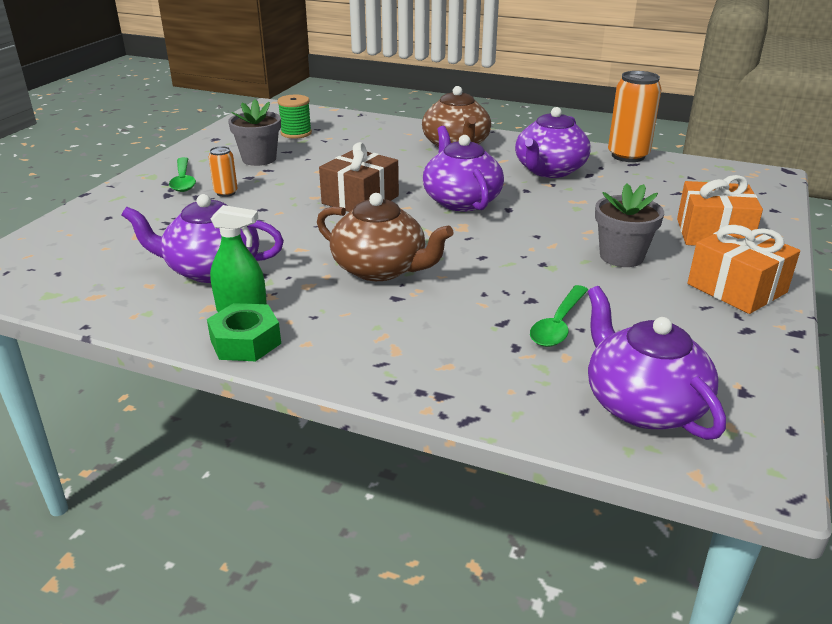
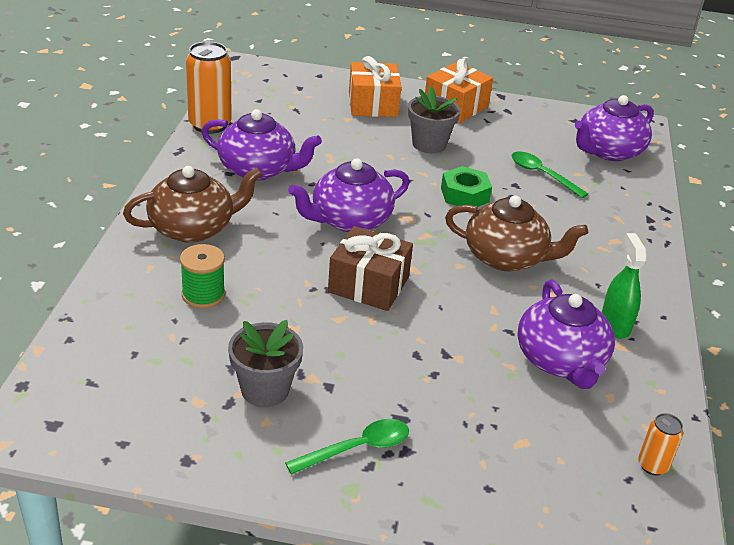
camera: 105 degrees left, 5 degrees up
(226, 193) = (383, 395): orange can -> orange can (652, 465)
(245, 342) = (653, 313): green nut -> green nut (465, 195)
(296, 133) = (155, 372): green spool -> green spool (203, 295)
(380, 269) = (506, 257): brown teapot -> brown teapot turned 90 degrees clockwise
(558, 324) = (542, 175): green spoon -> green spoon turned 150 degrees counterclockwise

